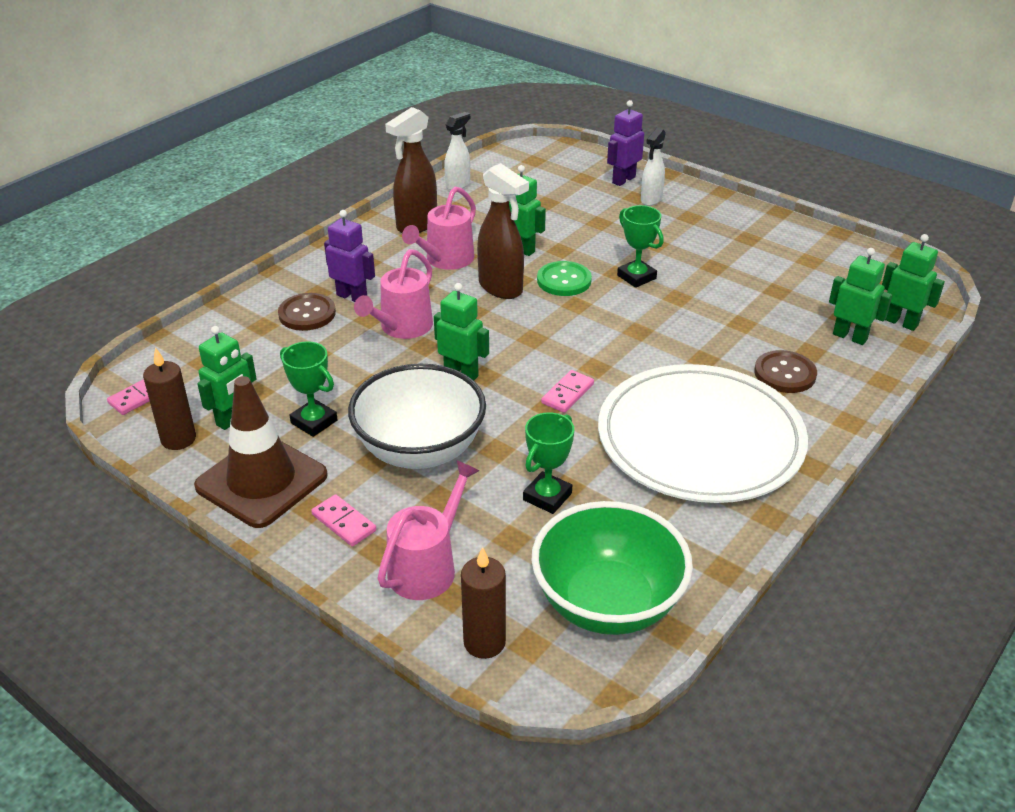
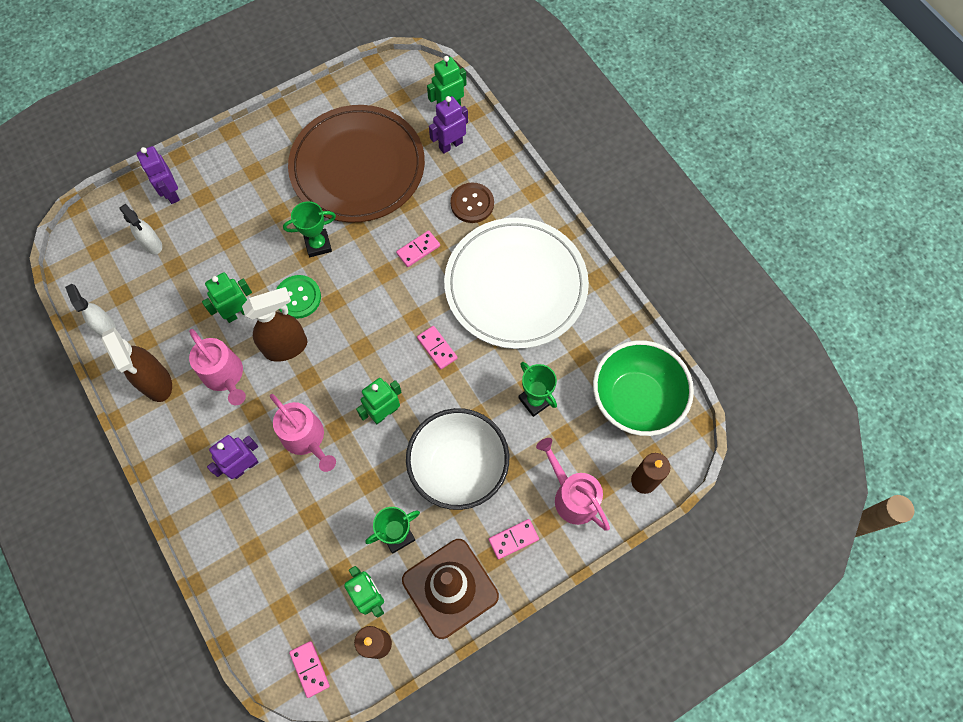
camera: 70 degrees left, 30 degrees up
(307, 314) = (252, 509): brown button -> none
(651, 200) = (213, 187): white spray bottle -> white spray bottle (152, 244)
(686, 347) = (418, 249): none -> pink domino
(755, 278) = (357, 167): none -> brown plate
(850, 337) = (450, 145): green robot -> purple robot

